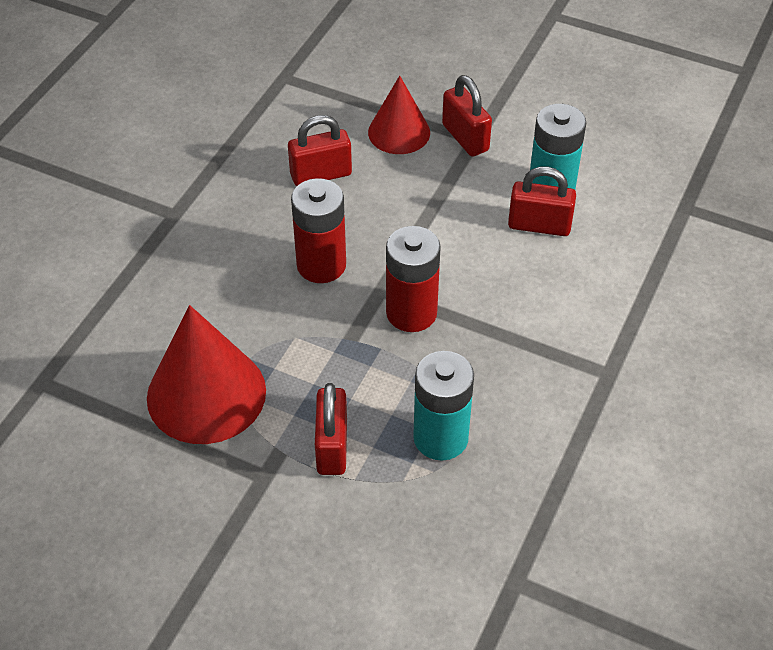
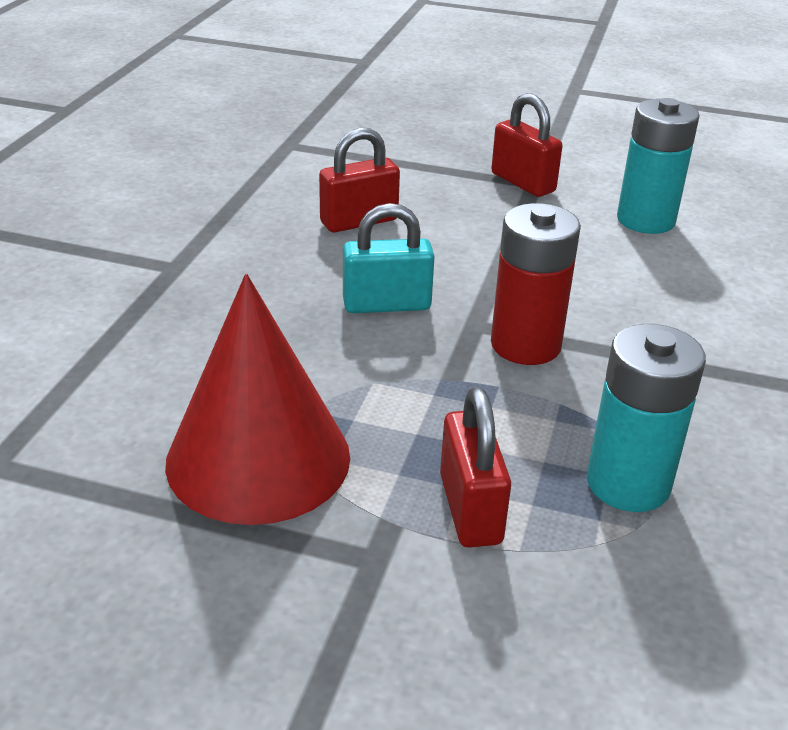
camera: 10 degrees left, 15 degrees down
(321, 265) = (386, 304): red battery -> turquoise padlock
(399, 132) = (442, 182): red cone -> none
(539, 225) = (648, 252): red padlock -> none

